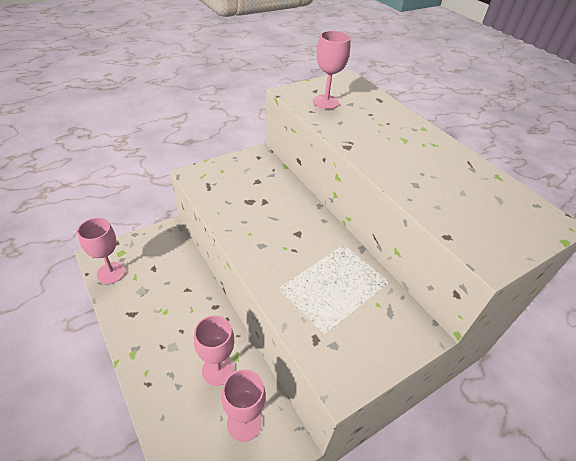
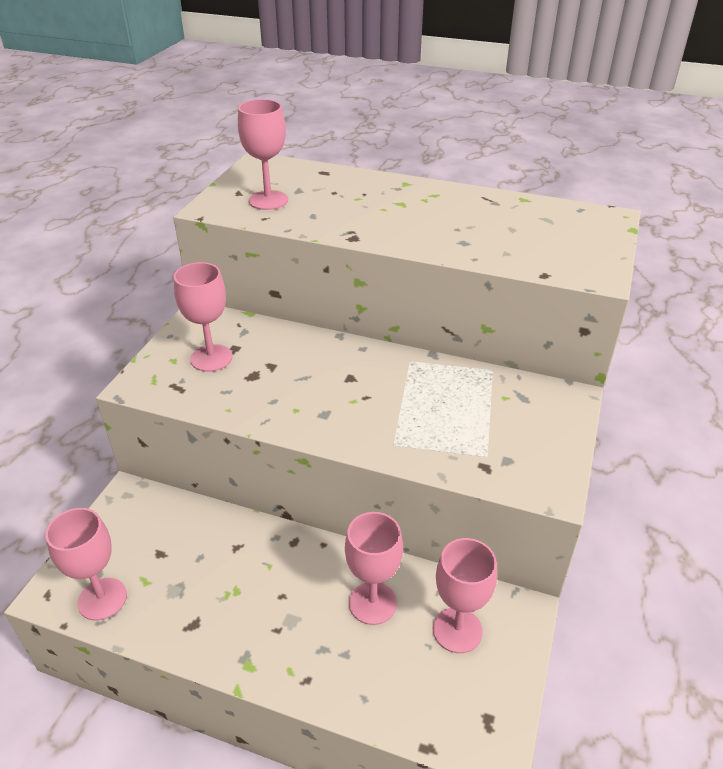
camera: 35 degrees left, 5 degrees down
(240, 180) = (211, 358): none -> pink goblet

